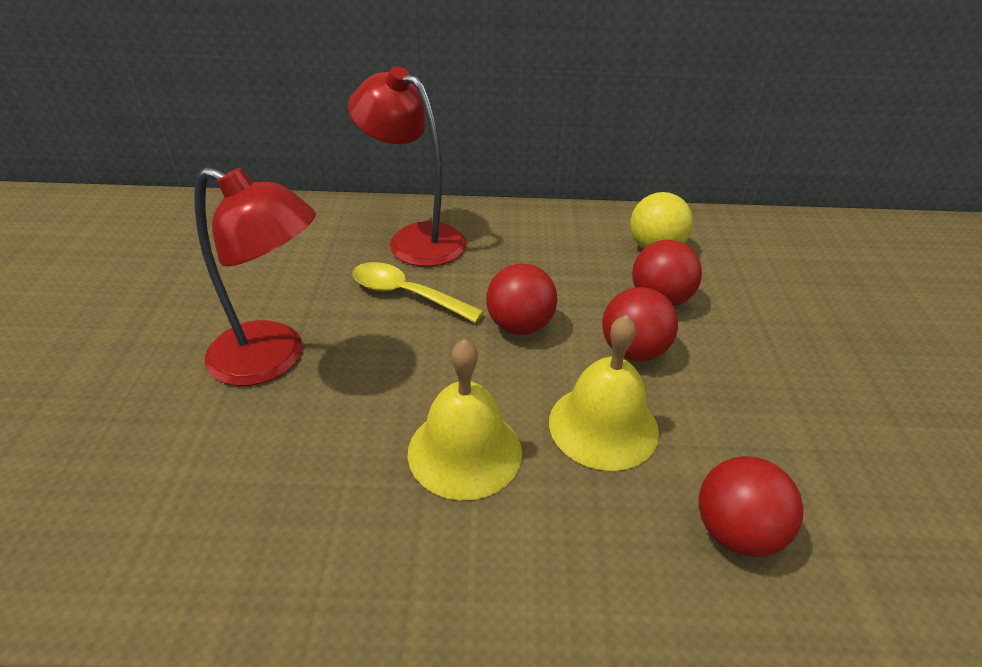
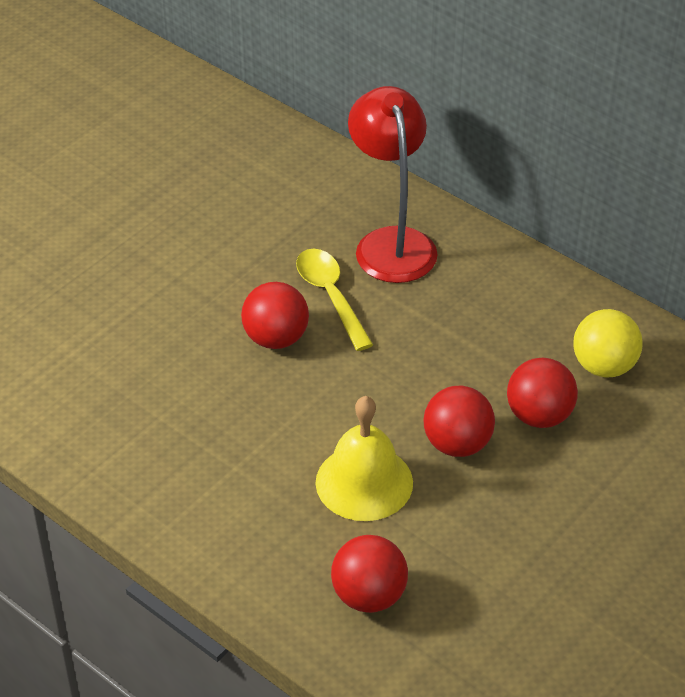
camera: 40 degrees right, 5 degrees up
(273, 359) = (185, 300): red lamp -> none
(465, 451) = (251, 442): yellow bell -> none
(519, 326) = (391, 373): red ball -> red ball (276, 338)

